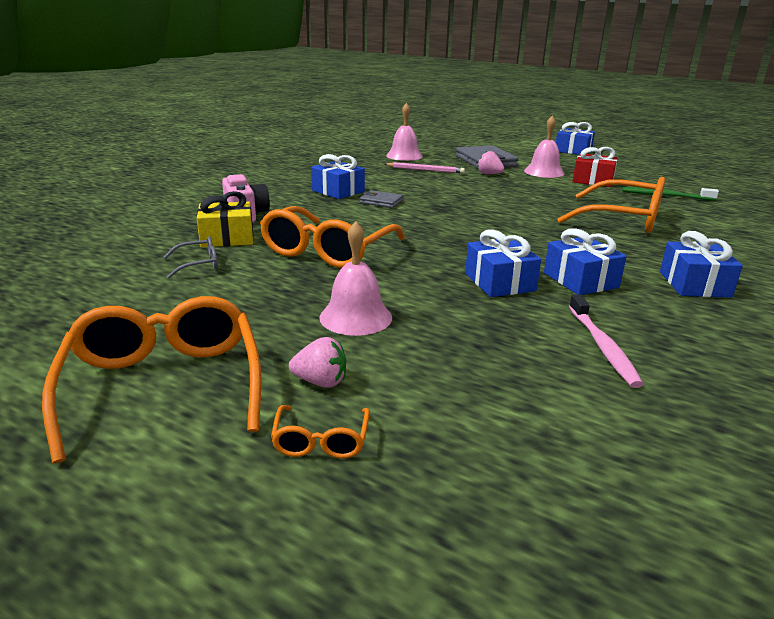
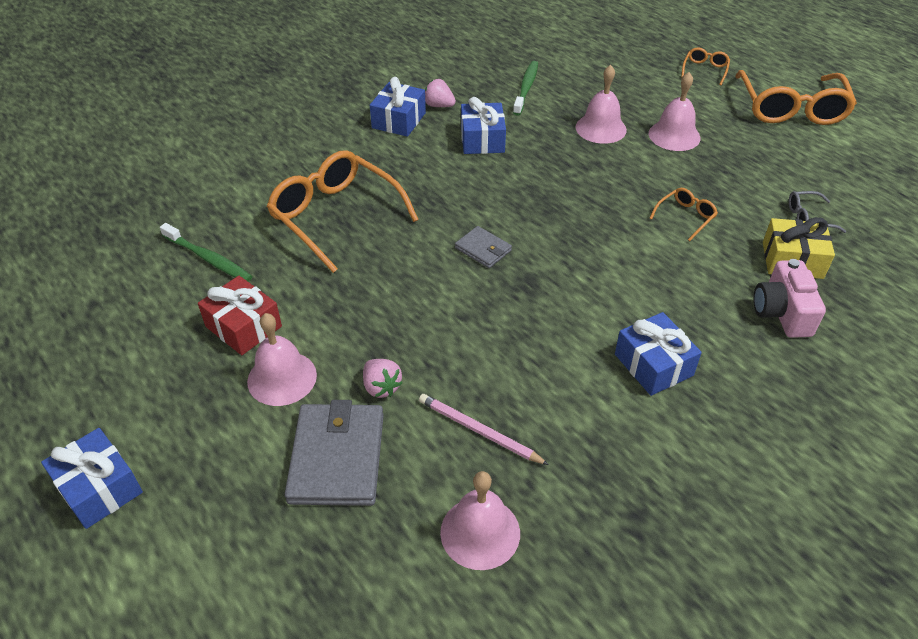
camera: 160 degrees left, 20 degrees up
(320, 382) = (703, 96): pink strawberry -> pink strawberry (439, 105)
(328, 251) = (685, 217): orange glasses -> orange glasses, size x0.45
(381, 201) = (599, 316): grey wallet -> grey wallet (483, 249)
(456, 311) = (601, 128): none -> pink bell
(500, 282) = (549, 149): blue gift -> none
(602, 346) = (526, 88): pink toothbrush -> green toothbrush

